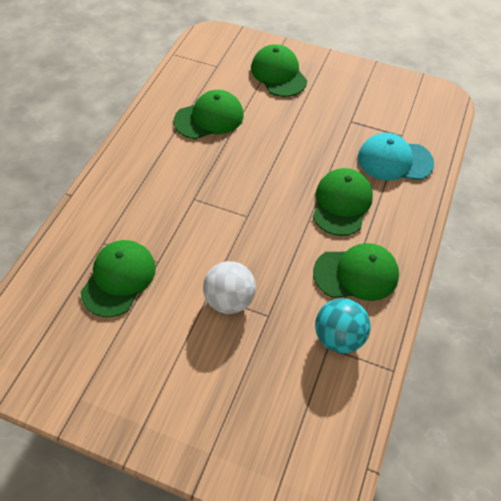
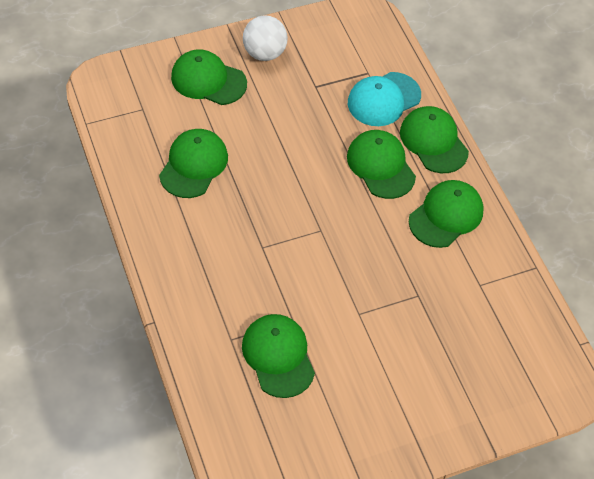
camera: 45 degrees left, 0 degrees up
(229, 300) = (378, 305): white ball -> white ball (264, 53)
(338, 337) = (480, 272): turquoise ball -> none
(404, 214) = (433, 141): none -> green cap

